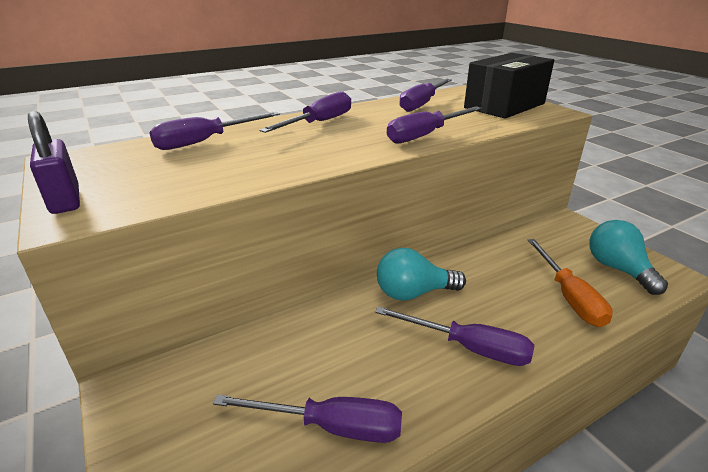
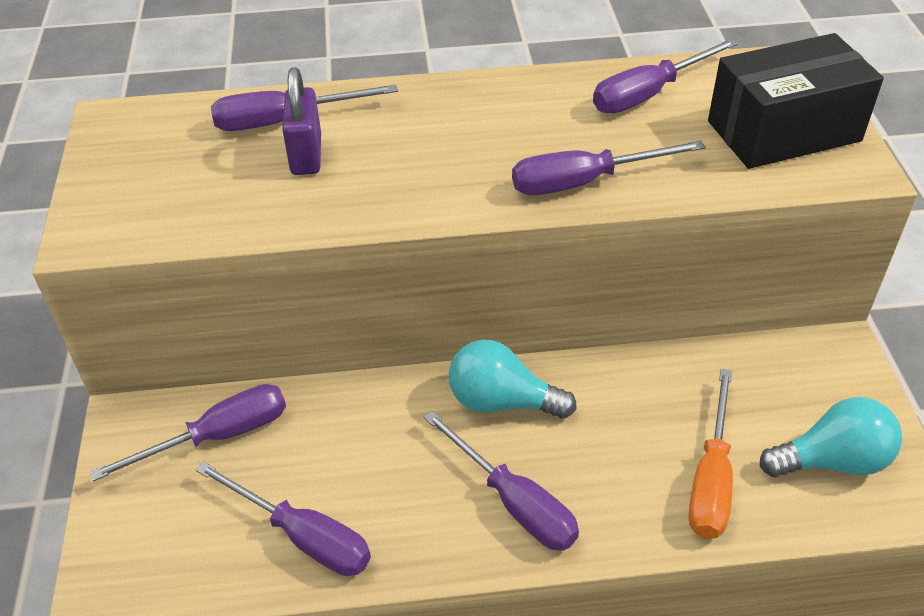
camera: 25 degrees right, 15 degrees up
(65, 200) = (93, 202): purple padlock -> purple padlock (306, 155)
(319, 123) = (456, 111): purple screwdriver -> purple screwdriver (218, 436)
(618, 269) = (832, 460): turquoise light bulb -> turquoise light bulb turned 75 degrees clockwise

